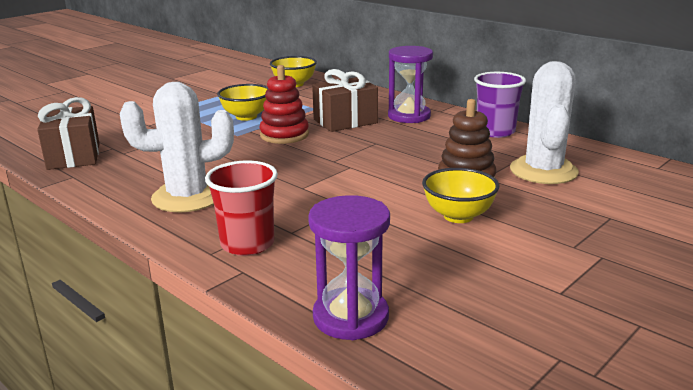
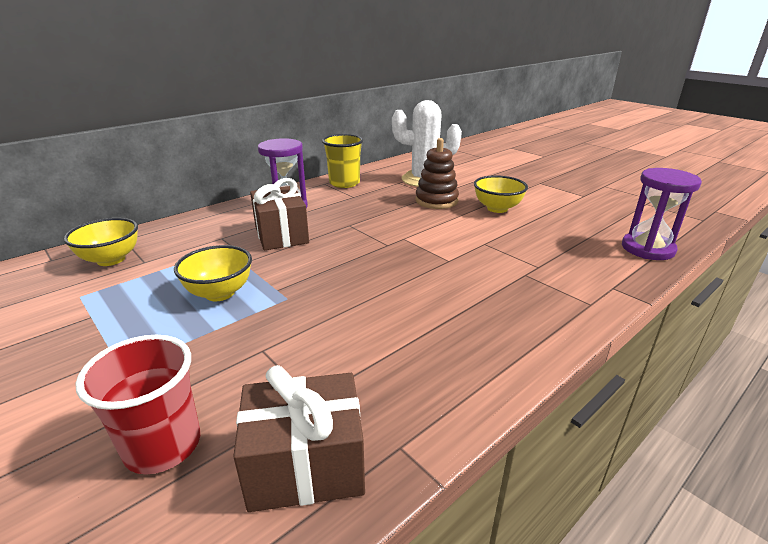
camera: 85 degrees left, 5 degrees up
(187, 197) = (474, 324): white cactus -> none
(247, 244) = (567, 286): red cup -> red cup (163, 445)
(284, 135) = (304, 268): red stacking toy -> none
(495, 131) = (344, 183): purple cup -> yellow cup

